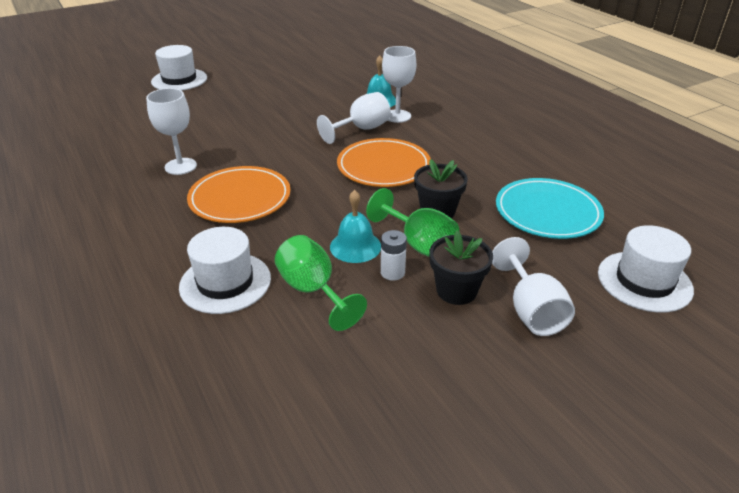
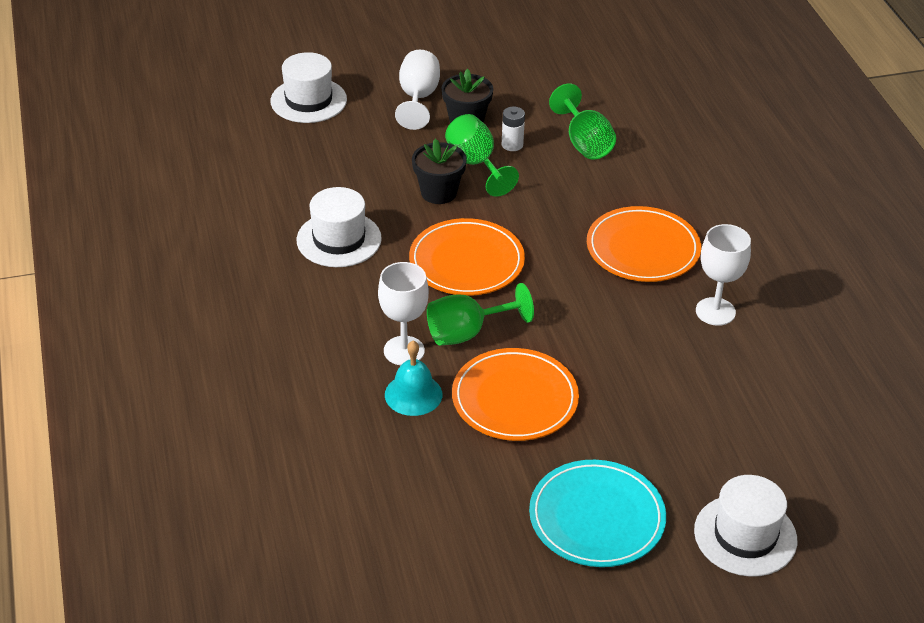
camera: 165 degrees left, 5 degrees up
(225, 282) = (659, 163): white hat -> white hat (339, 239)
(317, 107) = (515, 399): none -> orange plate
(355, 246) = (536, 173): turquoise bell -> none
(361, 129) = (467, 333): white goblet -> green goblet
(547, 212) = (329, 171): turquoise plate -> turquoise plate (597, 517)

